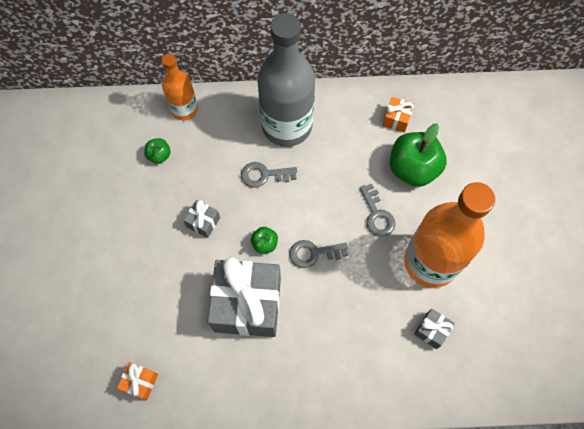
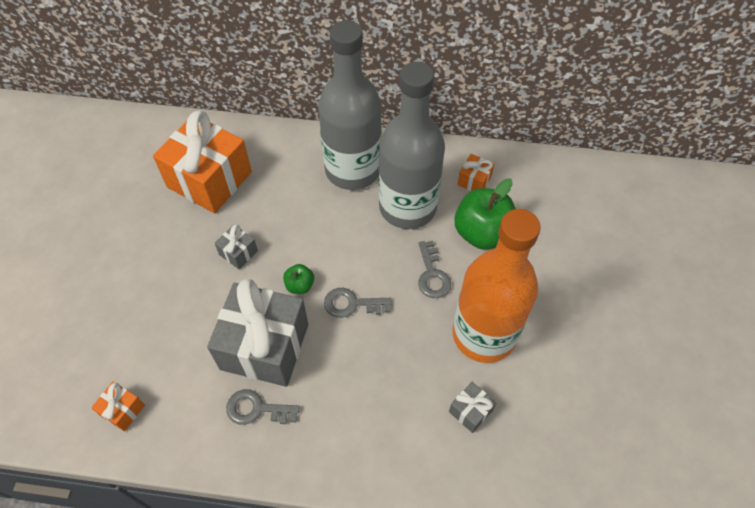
camera: 10 degrees right, 10 degrees down
(159, 155) = (209, 179): green apple -> orange gift
(184, 109) = (248, 138): orange bottle -> none
(264, 175) = (316, 215): grey key -> grey key (256, 409)
(343, 154) = (407, 207): none -> grey bottle

